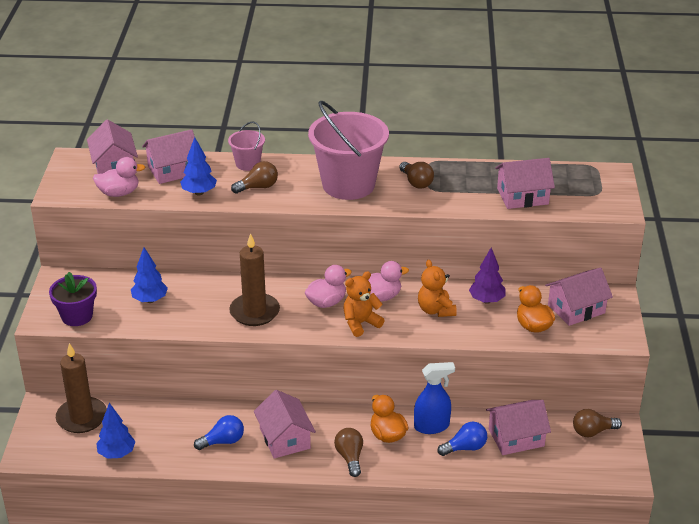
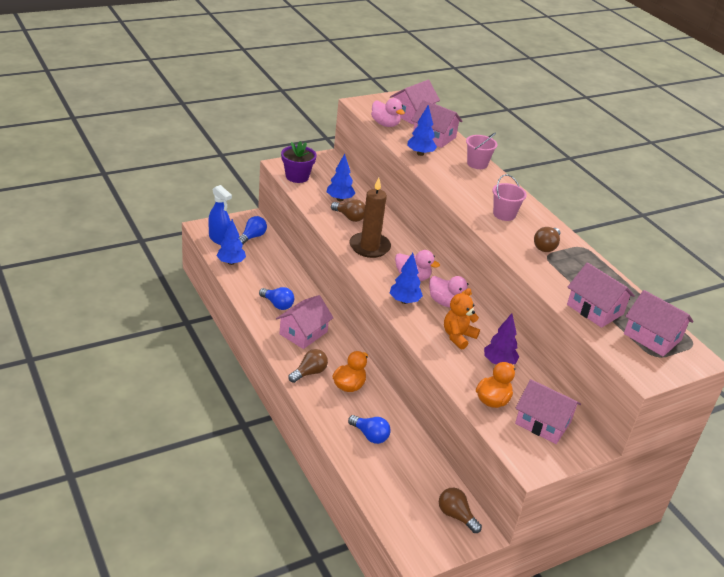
camera: 55 degrees right, 0 degrees up
(82, 417) = (252, 237): brown candle -> blue light bulb
(258, 187) = (454, 175): brown light bulb -> brown light bulb (349, 217)
(348, 185) = (504, 214): pink bucket -> pink bucket, size x0.47
(360, 323) = (404, 301): orange teddy bear -> blue tree
(432, 426) = (379, 408): blue spray bottle -> blue spray bottle (219, 239)
(516, 437) = (407, 464): pink house -> pink house (652, 337)

